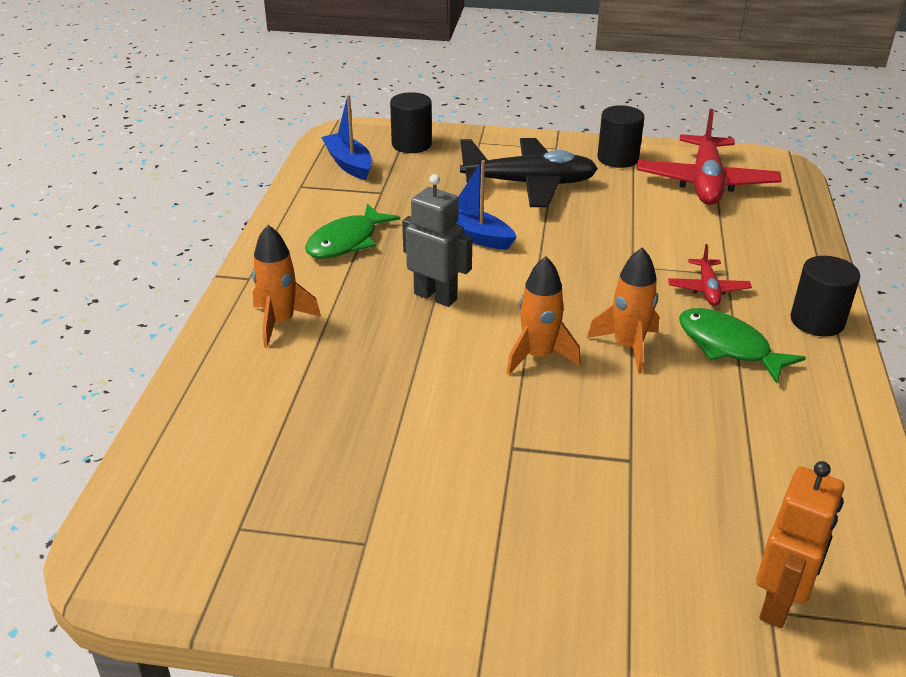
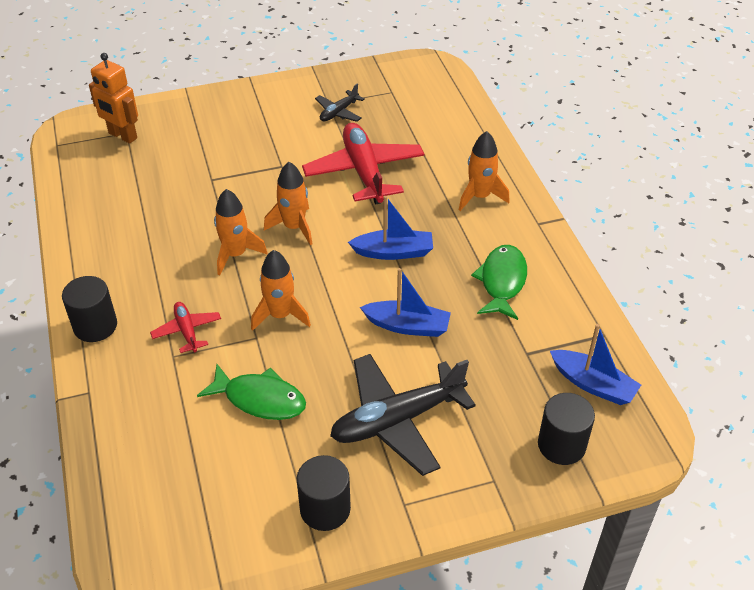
camera: 155 degrees right, 10 degrees up
(361, 515) = (339, 112): none -> black plane
(435, 296) = (393, 252): grey robot -> blue boat
(598, 276) = (280, 315): none -> orange rocket
(705, 183) = (214, 496): red plane -> red plane (364, 172)
(728, 346) = (163, 278): green fish -> green fish (260, 399)
(779, 603) = (122, 136): orange robot -> orange robot turned 60 degrees counterclockwise

